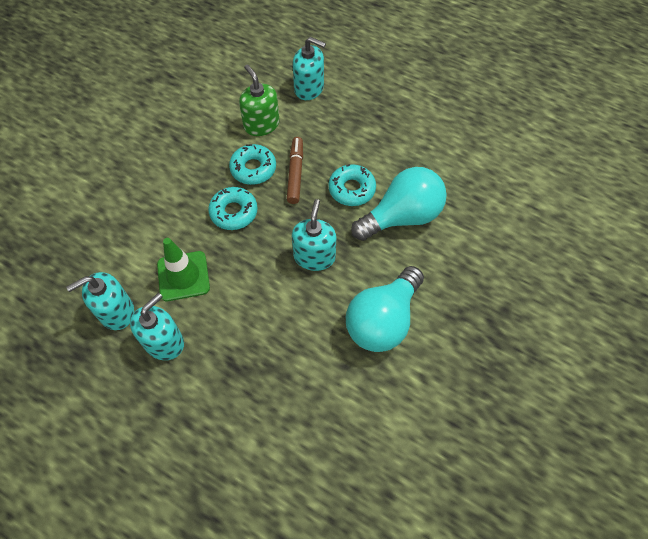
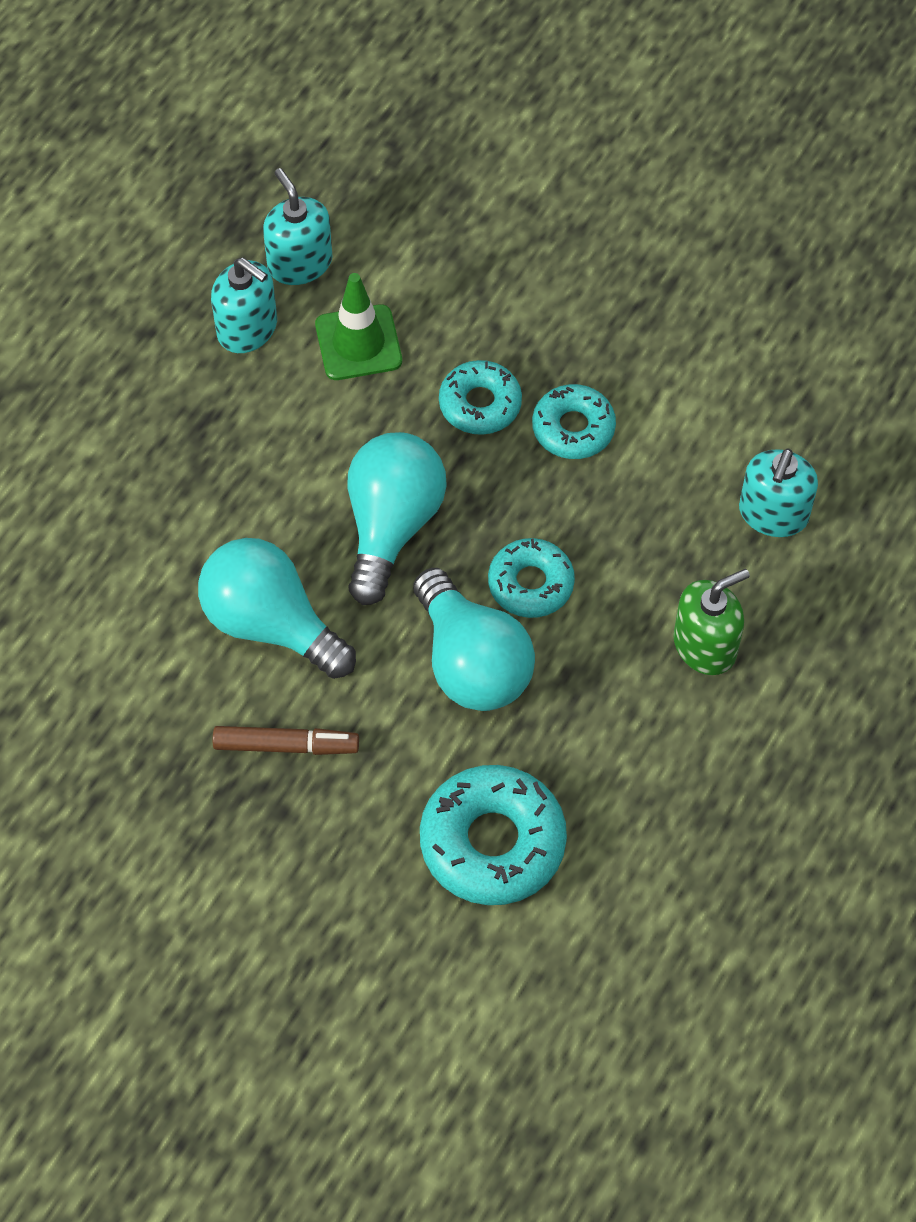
camera: 90 degrees right, 0 degrees up
(261, 124) = (676, 436): green soap dispenser -> green soap dispenser (705, 645)
(295, 174) = (563, 494): brown marker -> brown marker (285, 745)
(314, 256) = (391, 525): turquoise soap dispenser -> turquoise light bulb
(506, 207) = (492, 842): none -> turquoise donut

